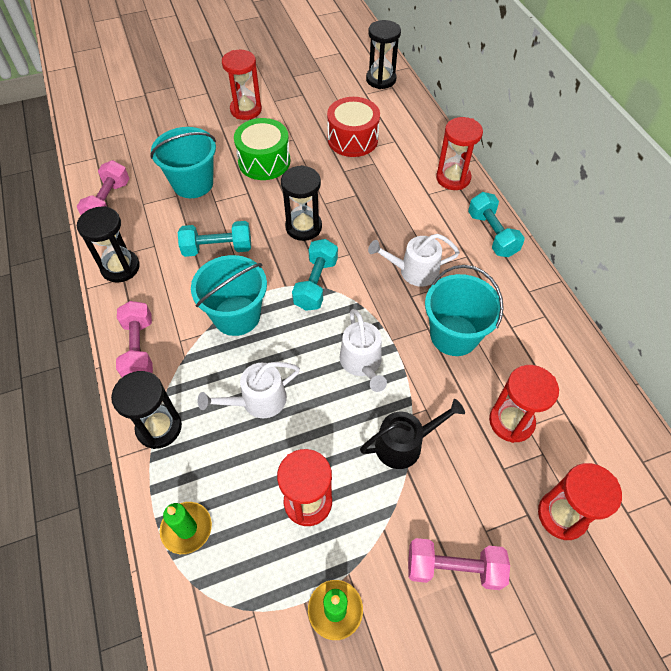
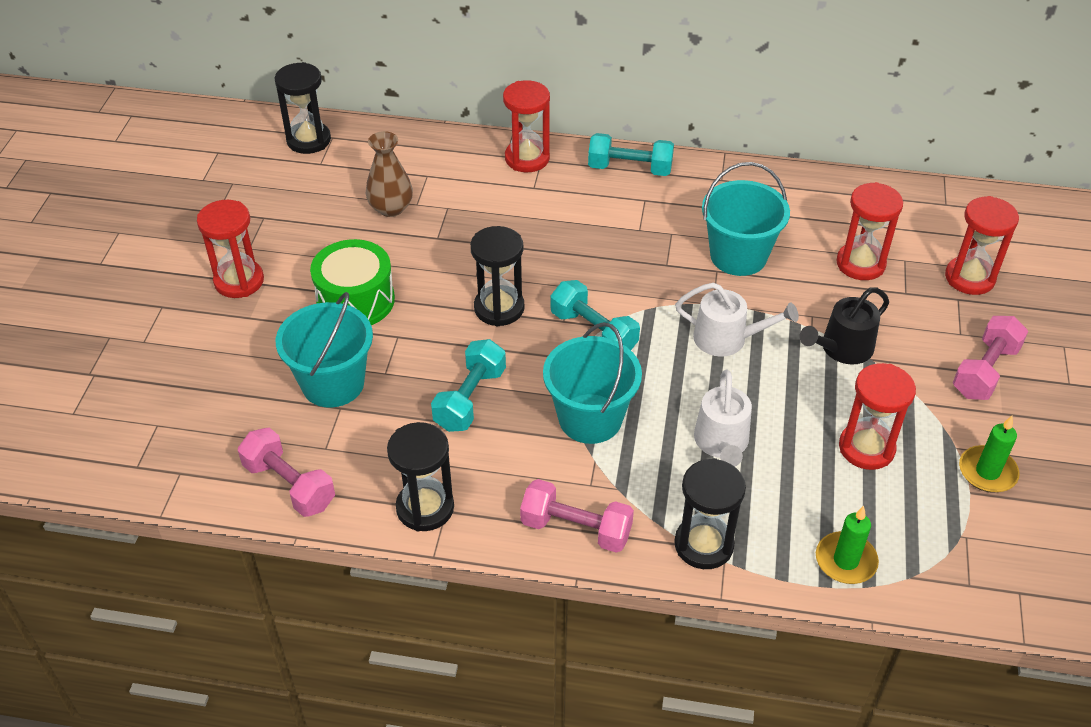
camera: 60 degrees left, 10 degrees down
(352, 139) = (391, 208): red drum -> brown vase
(404, 444) = (842, 348): black watering can -> black watering can turned 135 degrees counterclockwise
(414, 271) = (635, 247): white watering can -> none

